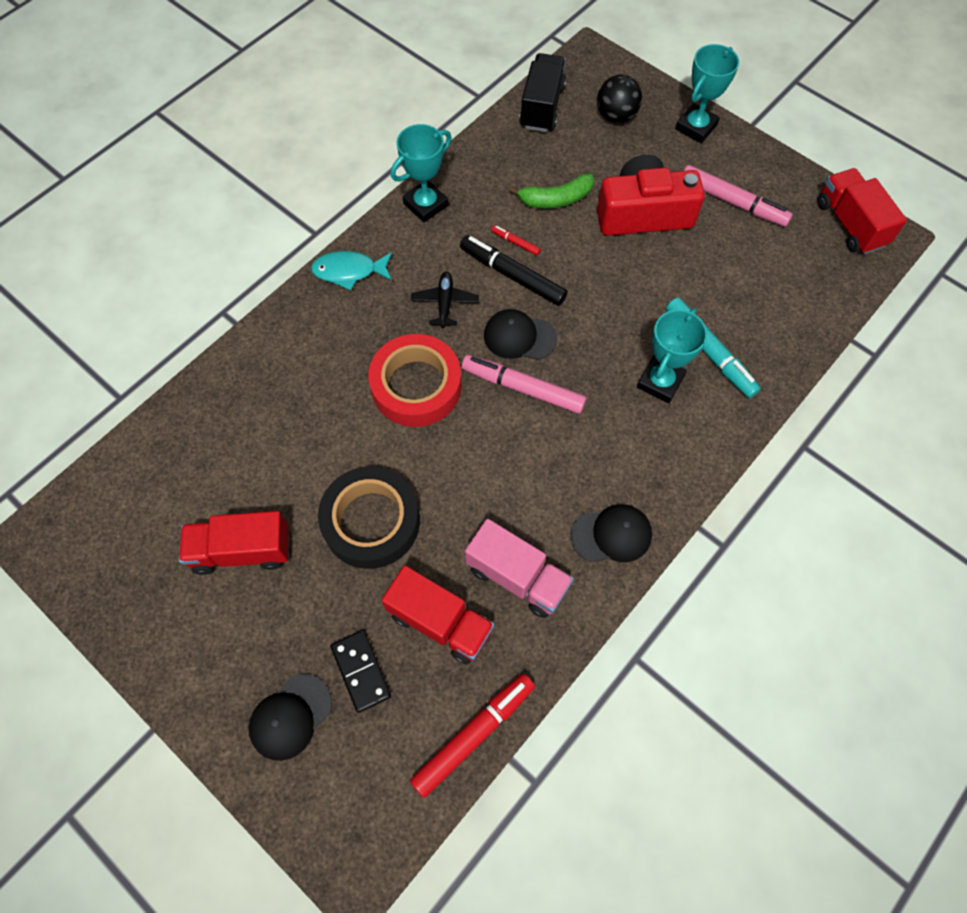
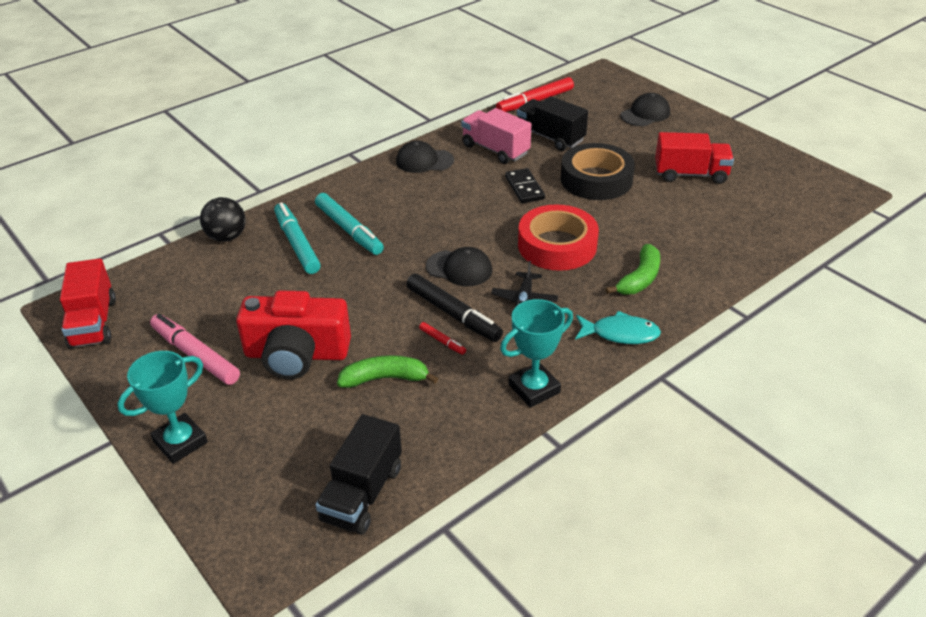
camera: 170 degrees left, 25 degrees down
(326, 346) = (639, 279): none -> green banana
(360, 671) = (602, 125): black domino -> black domino (524, 188)
(440, 622) = (550, 137): red truck -> black truck
(523, 388) = (465, 236): pink marker -> none
(616, 116) = (271, 469): black ball -> black ball (227, 237)
(660, 382) = (349, 230): turquoise trophy -> turquoise marker

